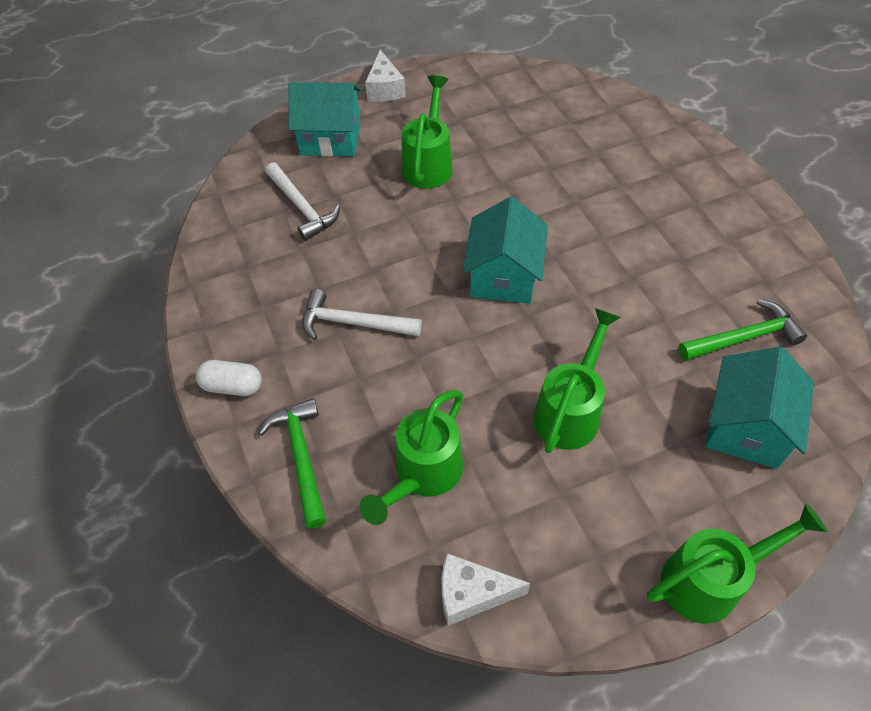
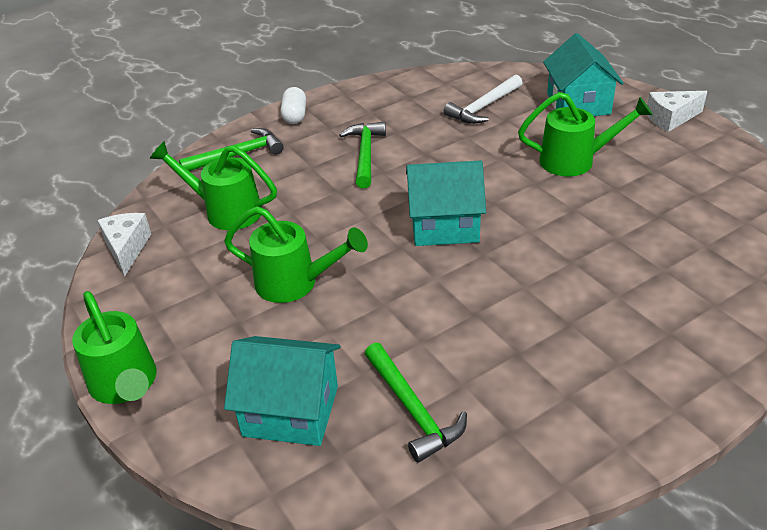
camera: 80 degrees right, 15 degrees down
(353, 323) = (365, 154): white hammer -> green hammer

